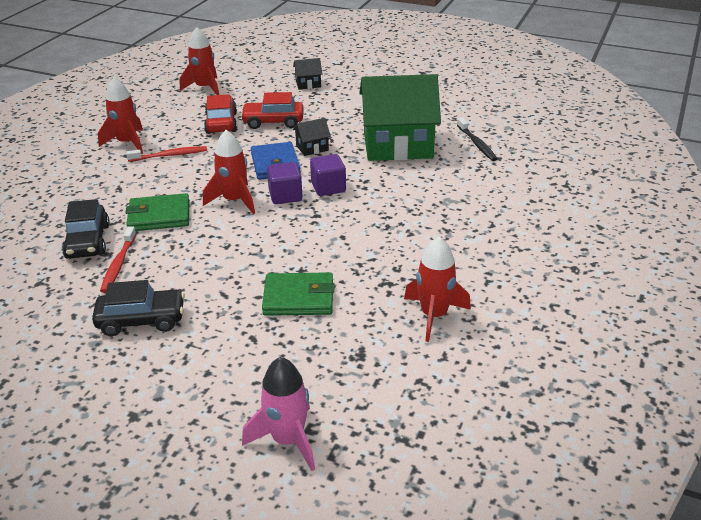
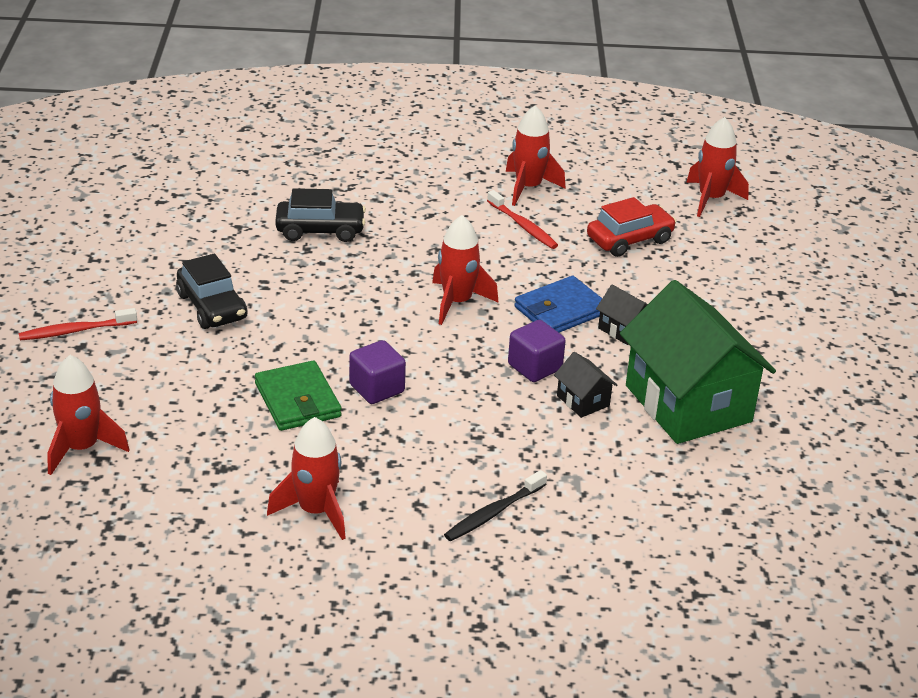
camera: 65 degrees right, 0 degrees up
(88, 241) = (320, 230): black car -> black car turned 150 degrees counterclockwise
(119, 264) = (292, 263): red toothbrush -> red toothbrush (75, 331)
(159, 216) = (393, 259): green wallet -> none
(273, 122) = (666, 280): red car -> none
(285, 196) = (493, 338): purple cube -> purple cube (377, 389)
(288, 440) = (82, 448): pink rocket -> red rocket
(308, 84) = (801, 280): black house -> black house (583, 401)
(477, 144) = (752, 481): black toothbrush -> black toothbrush (493, 513)

